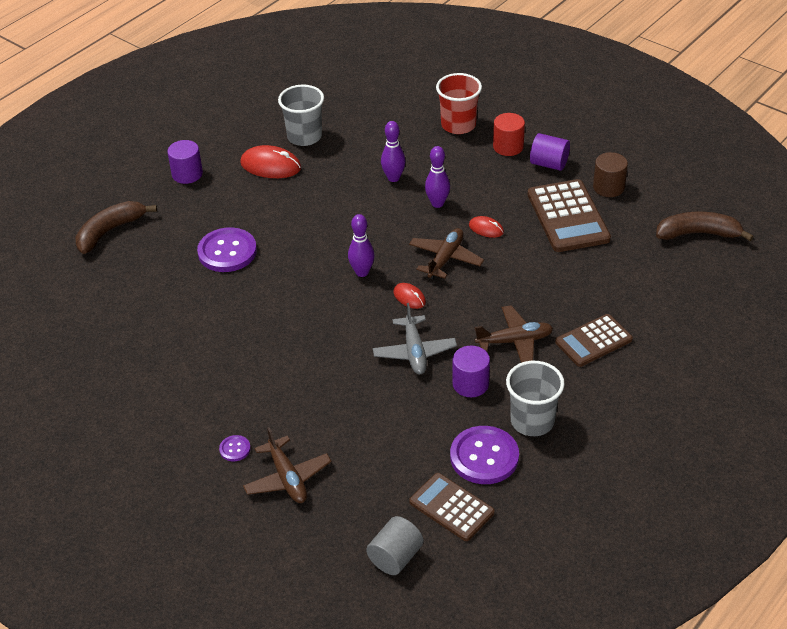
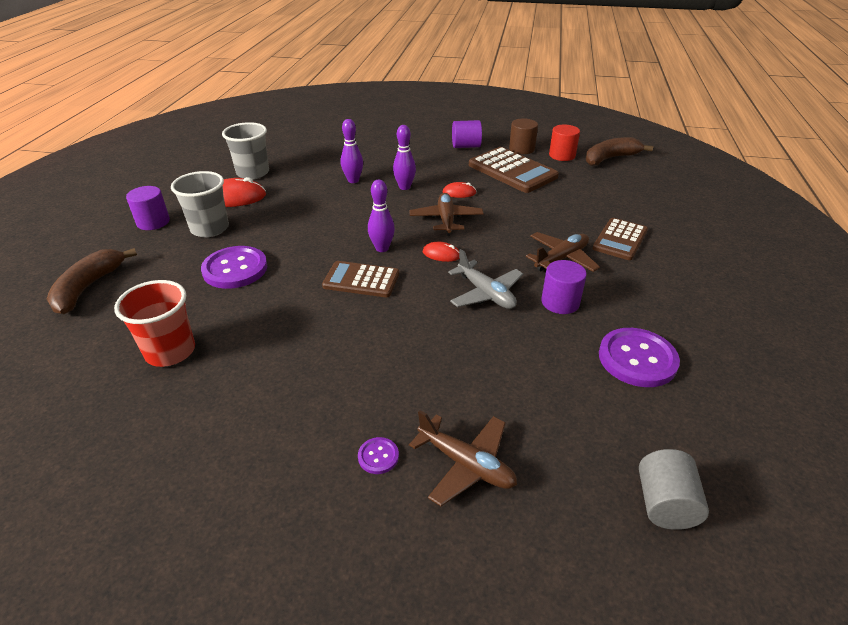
camera: 30 degrees left, 5 degrees down
(451, 507) = (660, 420): brown calculator -> brown calculator (361, 280)
(458, 125) = (377, 140): red cup -> red cup (170, 351)
(508, 147) = (426, 144): red cylinder -> red cylinder (562, 155)
(532, 421) = (642, 313): grey cup -> grey cup (210, 229)

